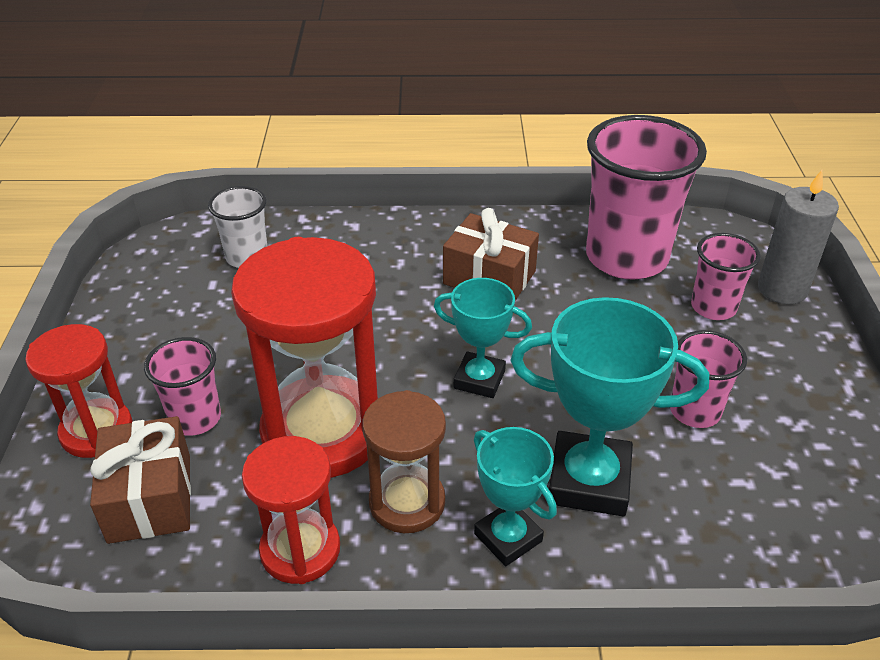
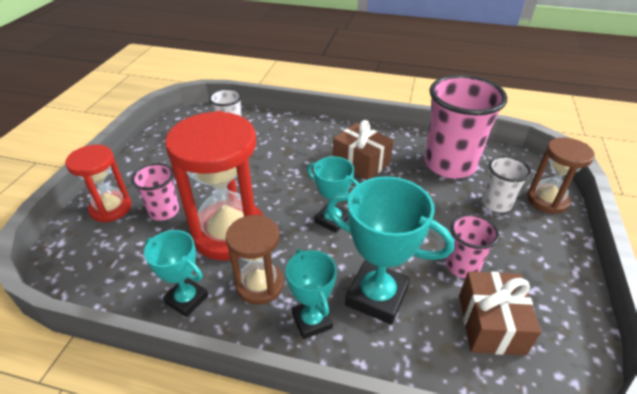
camera: 15 degrees right, 0 degrees up
(150, 498) = (120, 250): brown gift -> brown gift (490, 324)
(300, 550) = (187, 299): red hourglass -> turquoise trophy
(713, 307) = (496, 203): pink cup -> white cup
(782, 289) = (547, 200): grey candle -> brown hourglass

